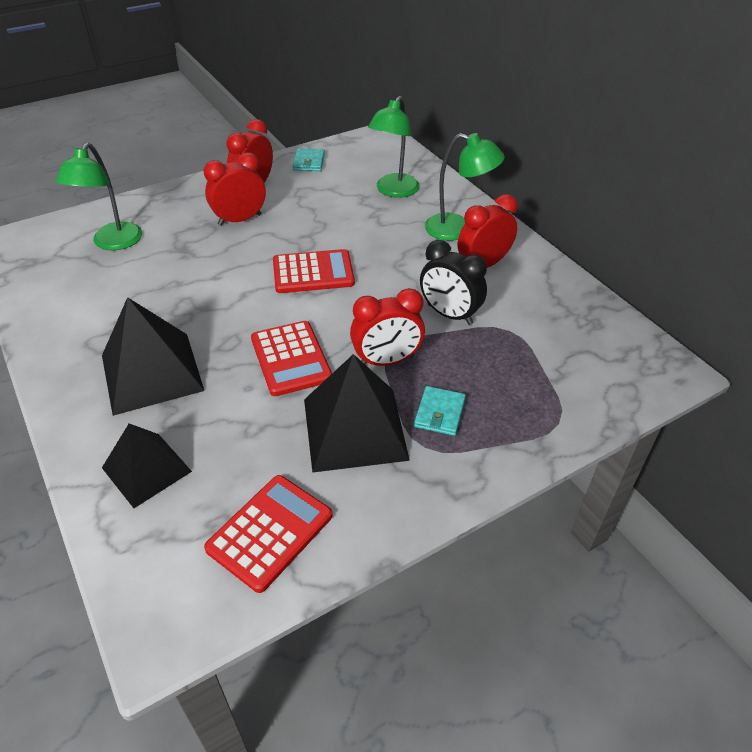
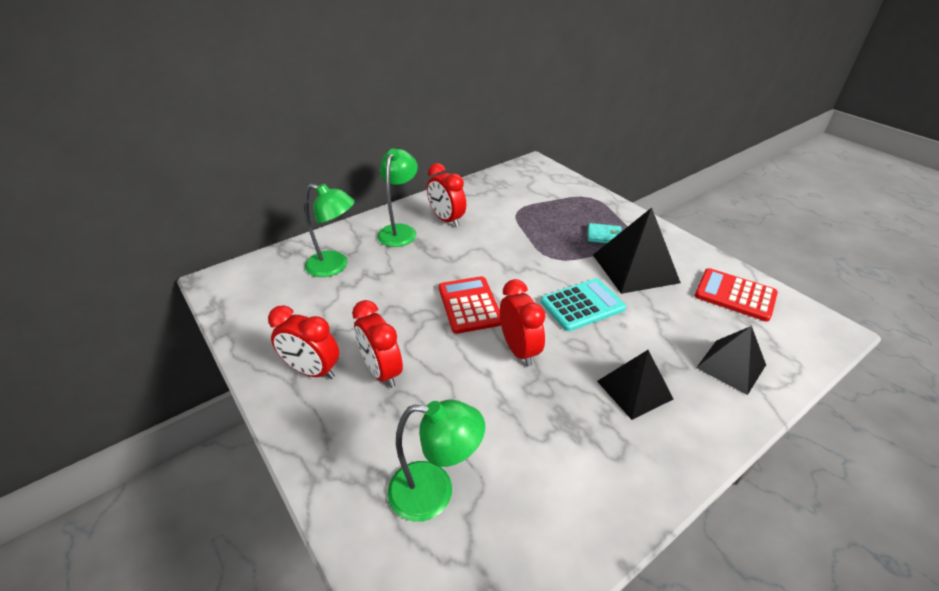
camera: 95 degrees left, 5 degrees down
(151, 372) = (634, 390): black pyramid -> black pyramid, size x0.65
(291, 358) = (582, 305): red calculator -> turquoise calculator
(309, 162) = (262, 330): turquoise wallet -> none
(386, 361) = (566, 258): red clock -> red clock (519, 350)
(449, 314) = (508, 233): black clock -> none

